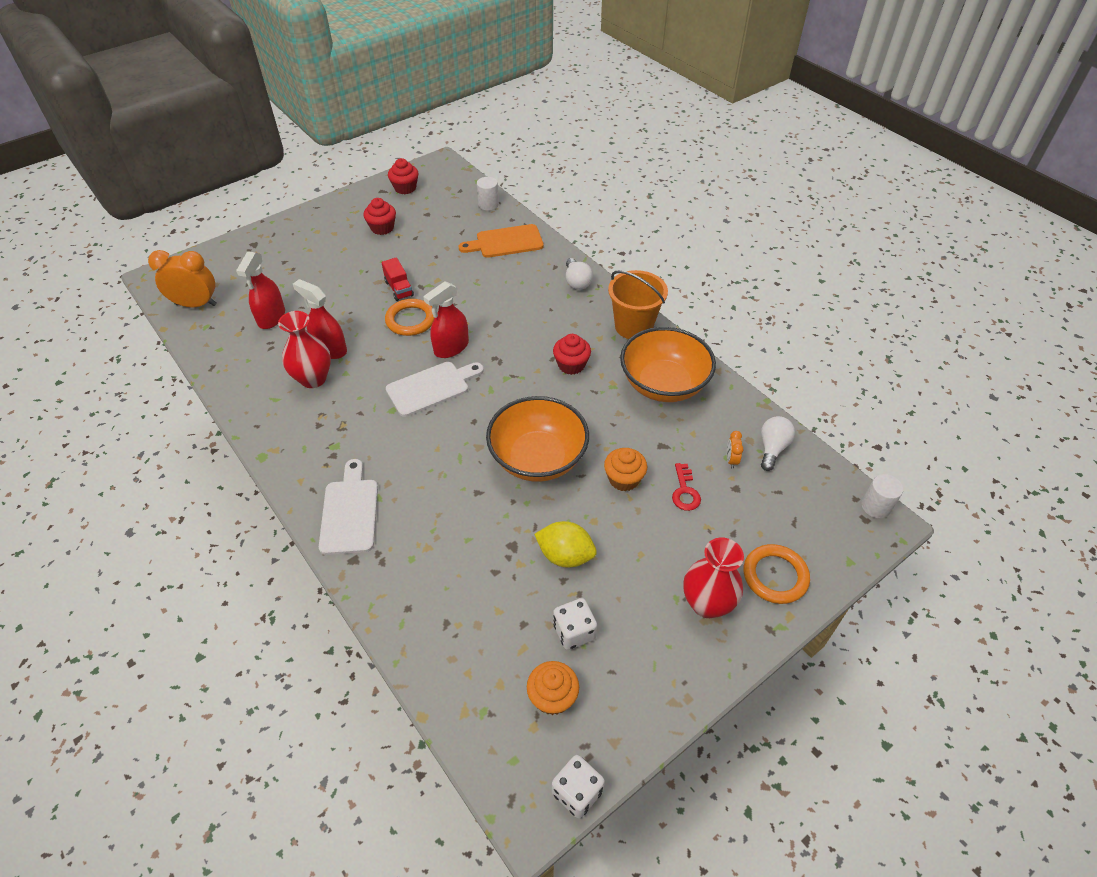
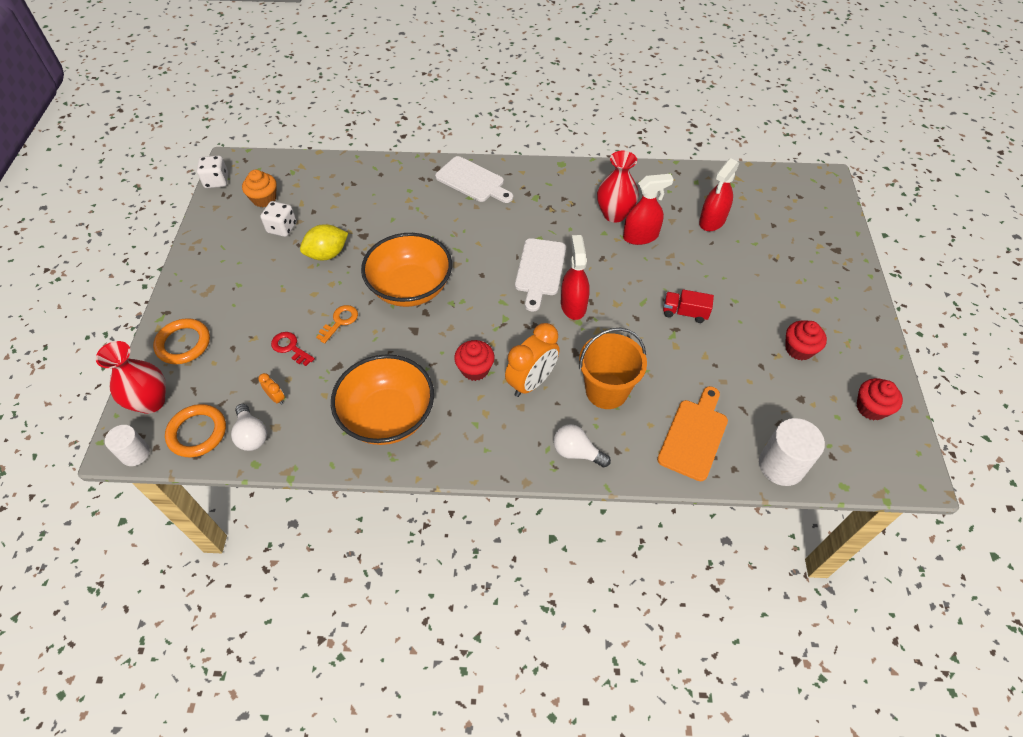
camera: 130 degrees right, 5 degrees up
(196, 304) = (767, 188): orange clock -> orange clock (531, 382)
(271, 317) = (712, 221): red spray bottle -> red spray bottle turned 105 degrees counterclockwise
(410, 320) = (633, 298): orange ring -> orange ring (197, 432)
(488, 204) = (781, 465): white cylinder -> white cylinder, size x1.59
(624, 479) = (340, 321): orange cupcake -> orange key
(633, 326) = (472, 450): orange bucket -> orange bucket (606, 391)
(707, 603) = (217, 296): red vase -> red vase (151, 402)

